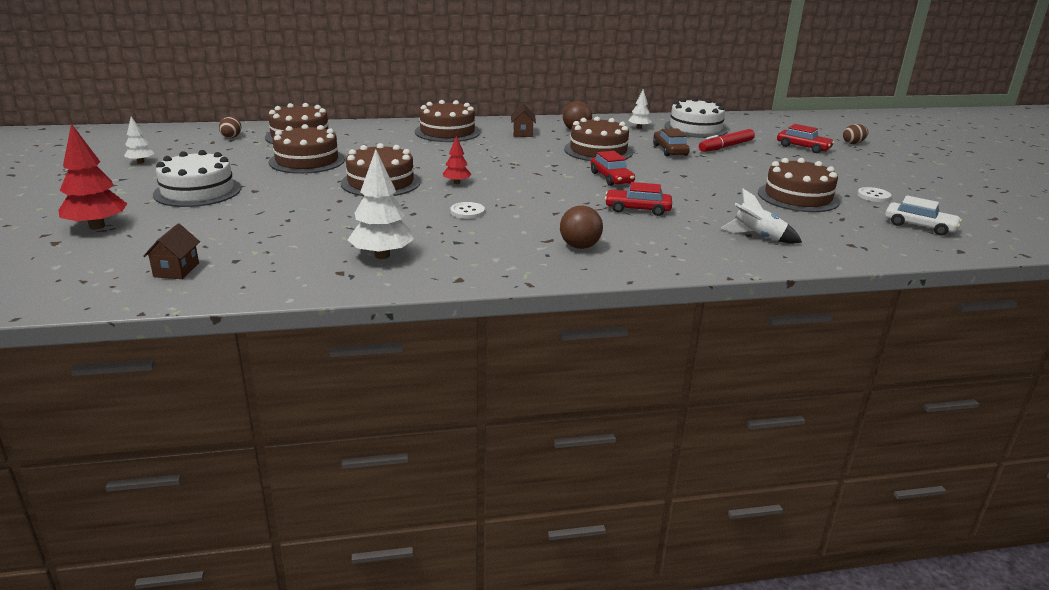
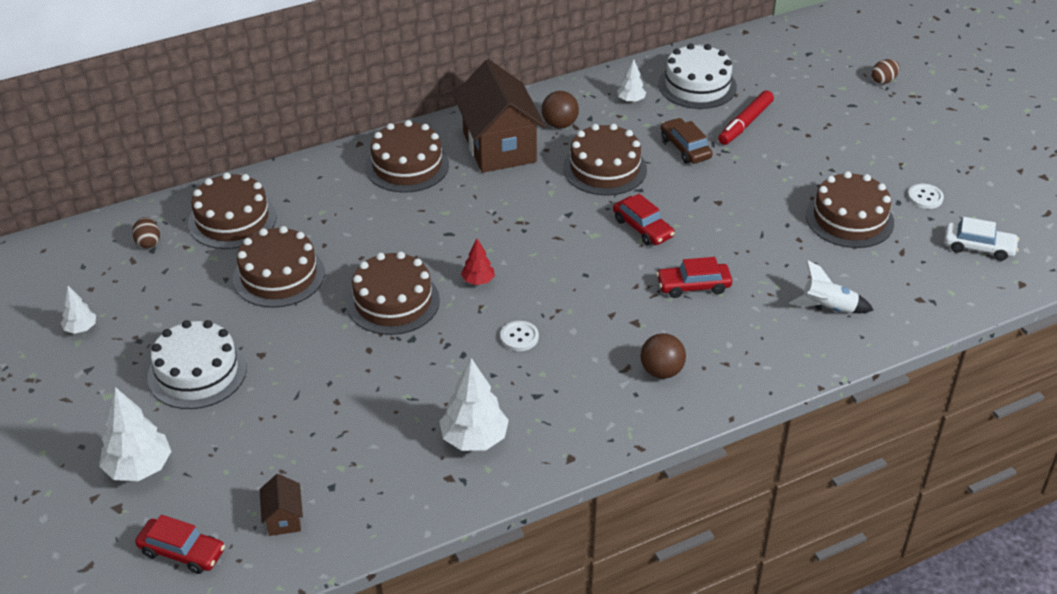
camera: 15 degrees left, 15 degrees up
(97, 226) = (139, 468): red tree -> white tree
(522, 133) = (499, 147): brown house -> brown house, size x2.35
(803, 147) = (831, 105): red car -> red car (182, 552)

